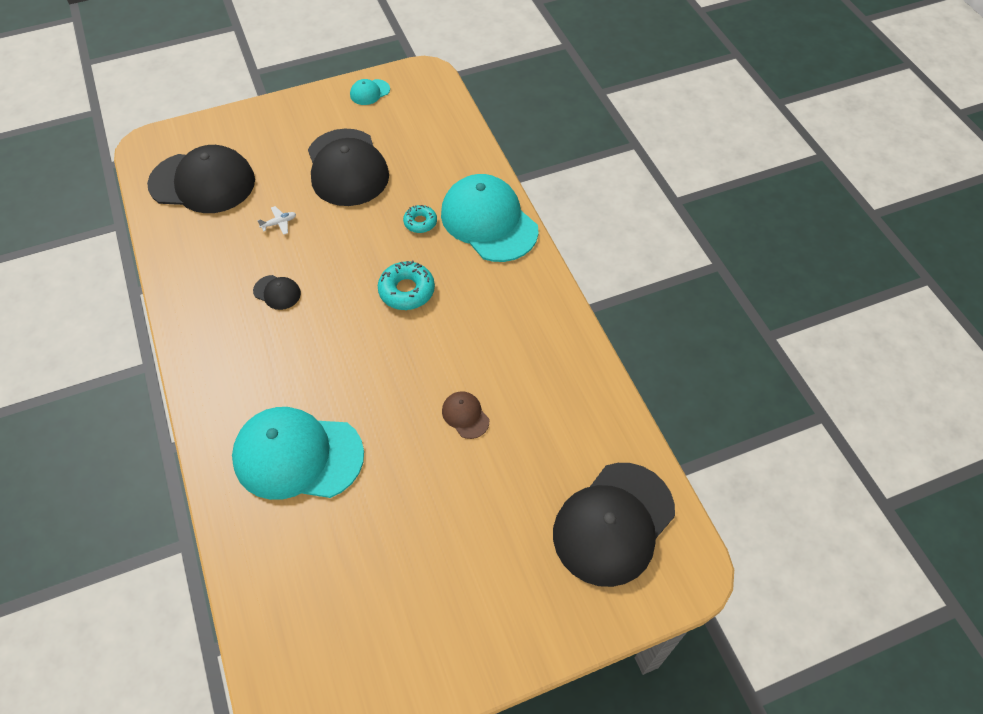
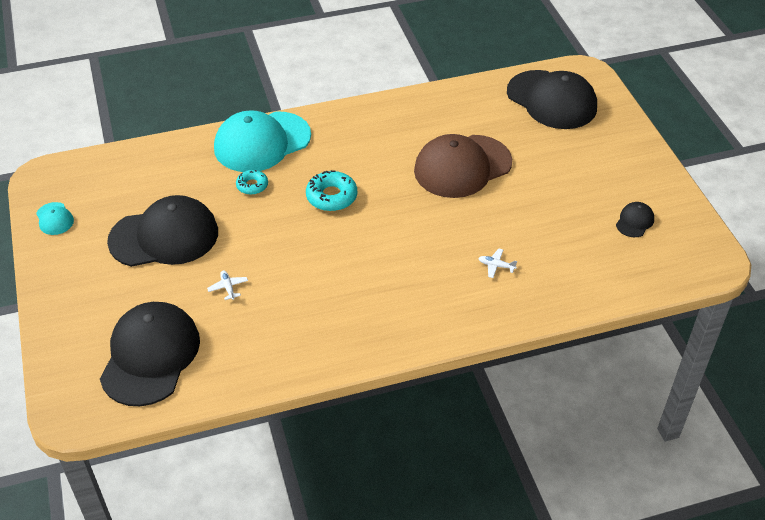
camera: 85 degrees left, 10 degrees down
(277, 292) = (318, 286): black cap -> black cap (634, 221)
(298, 456) = (496, 266): turquoise cap -> white plane
(465, 415) = (462, 166): brown cap -> brown cap, size x2.35

